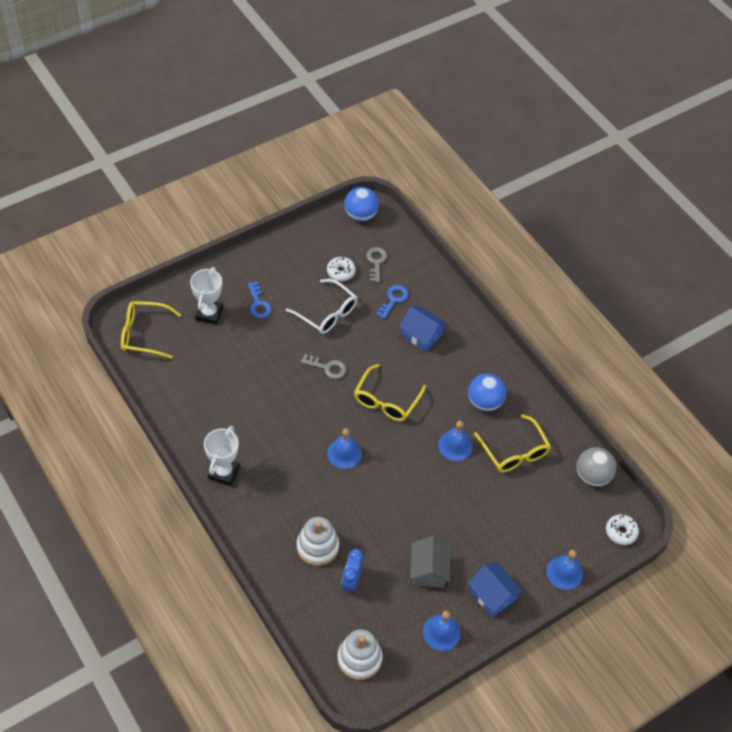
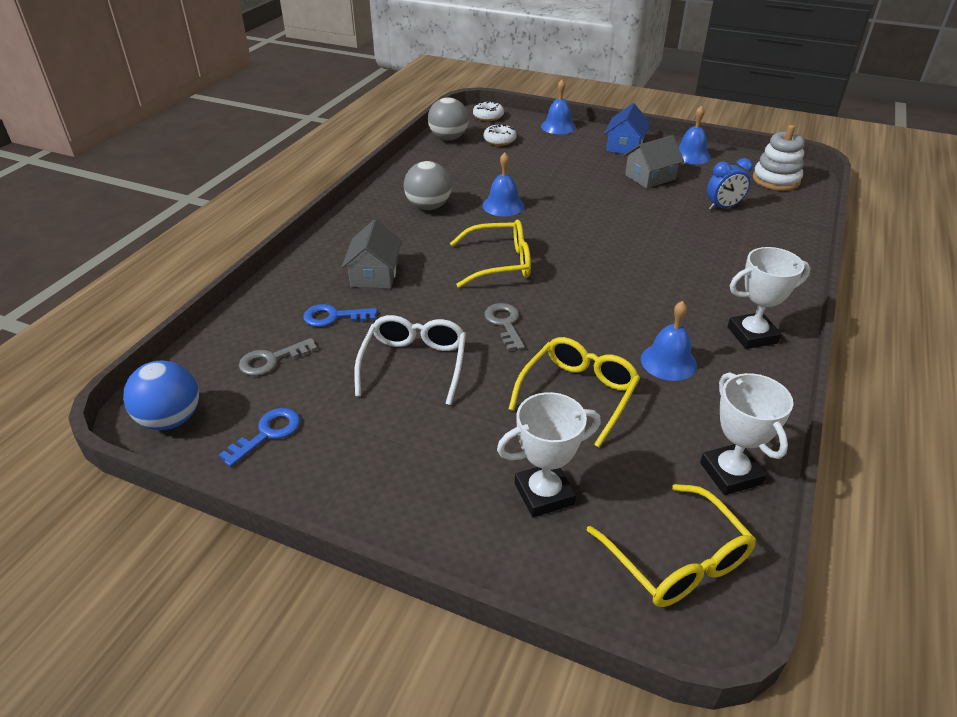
camera: 120 degrees left, 15 degrees down
(159, 384) = (731, 473): none -> white trophy
(258, 304) = (465, 444): blue key -> blue key (268, 433)
(317, 547) = (724, 237): white stacking toy -> none
(341, 272) = (320, 386): white donut -> white donut (499, 140)
(344, 453) = (603, 263): blue bell -> blue bell (668, 362)
(422, 335) = (374, 274): blue house -> grey house
(484, 402) = (428, 207): blue ball -> grey ball
(514, 452) = (469, 176): yellow glasses -> yellow glasses (578, 394)

